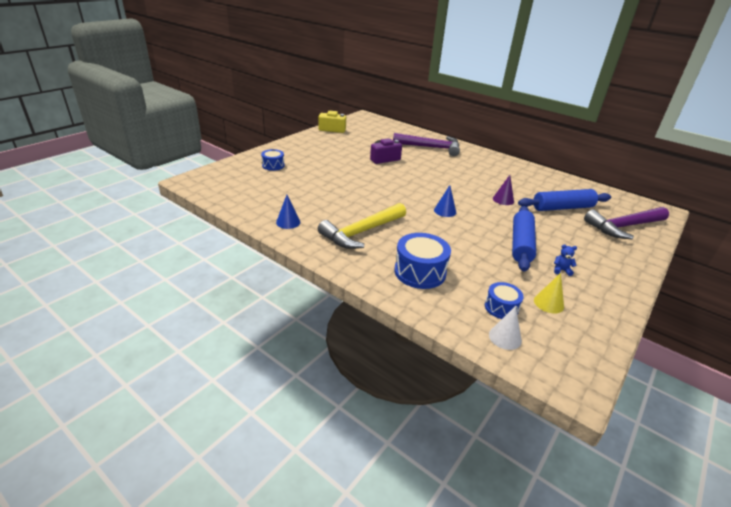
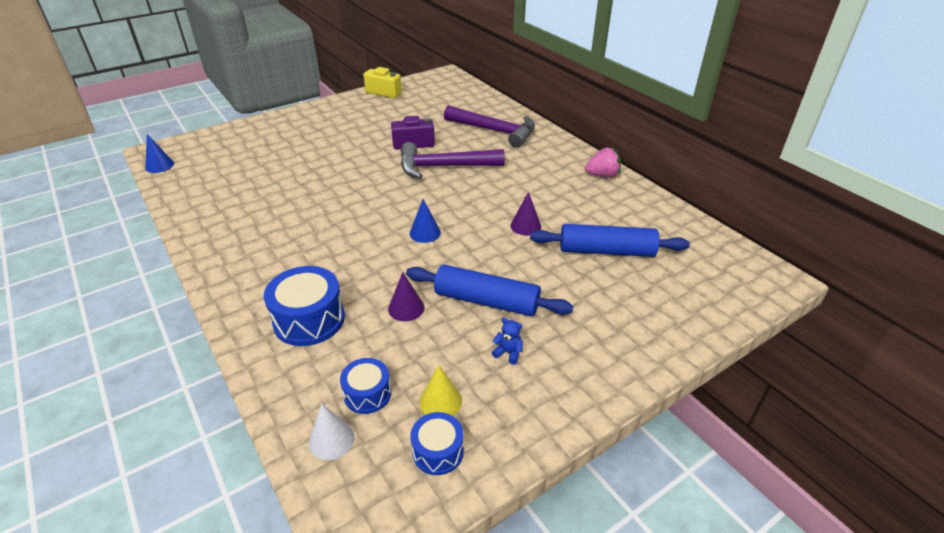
camera: 20 degrees right, 5 degrees up
(273, 165) = (265, 139): blue drum -> blue drum (438, 451)
(288, 222) = (214, 222): blue cone -> blue cone (159, 165)
(361, 232) = (288, 249): yellow hammer -> none
(476, 255) = (406, 308): none -> purple cone
(520, 167) = (602, 175): none -> pink strawberry
(521, 244) = (486, 301): blue rolling pin -> blue rolling pin turned 75 degrees clockwise
(623, 226) = (679, 297): purple hammer -> purple hammer (444, 167)

